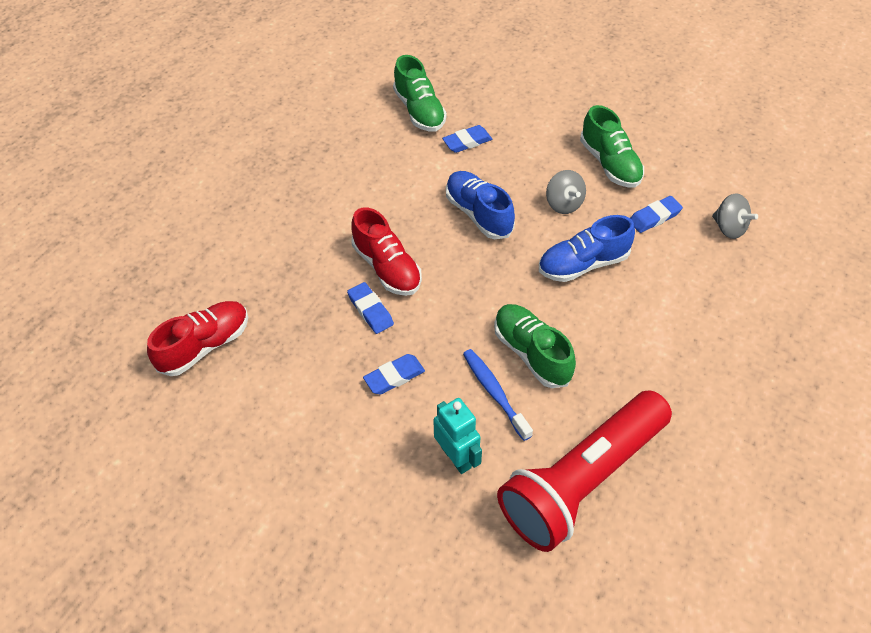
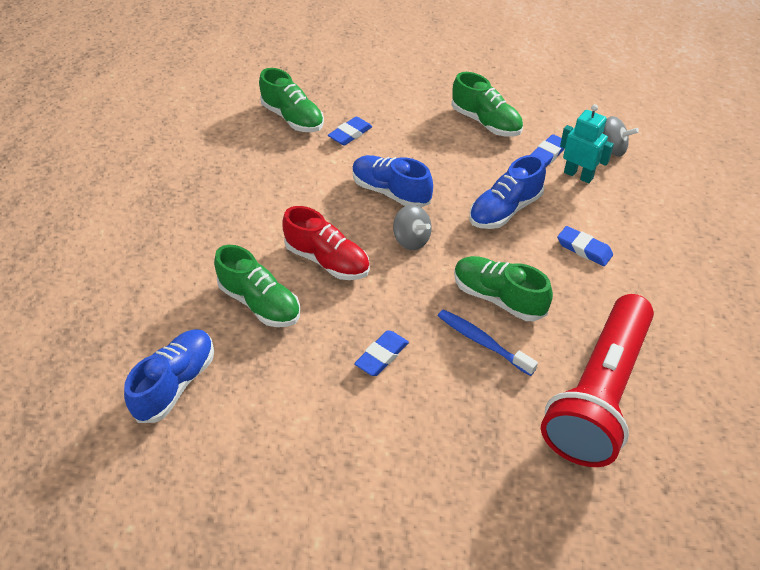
camera: 20 degrees left, 5 degrees down
(205, 346) = (176, 383): red shoe -> blue shoe
(308, 292) = (260, 303): none -> green shoe
(370, 310) = (330, 303): blue eraser -> blue eraser (584, 249)
(456, 457) = (476, 410): turquoise robot -> turquoise robot (578, 175)
(564, 204) = (463, 164): grey spinning top -> grey spinning top (411, 240)

